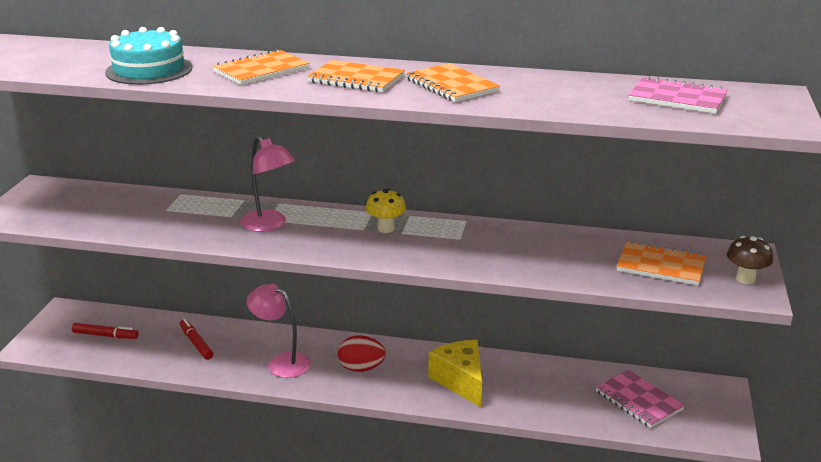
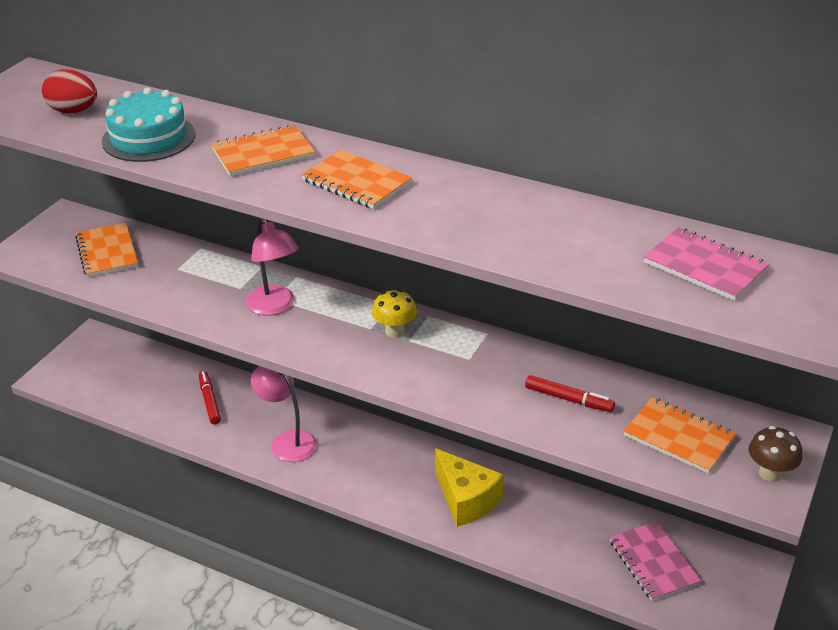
camera: 15 degrees right, 10 degrees up
(105, 335) = (124, 376): red marker -> red marker (568, 399)
(361, 368) = (367, 463): red egg -> red egg (73, 111)
(451, 85) = (455, 207): orange notebook -> orange notebook (107, 252)
(460, 381) = (466, 500): yellow cheese -> yellow cheese turned 150 degrees clockwise

